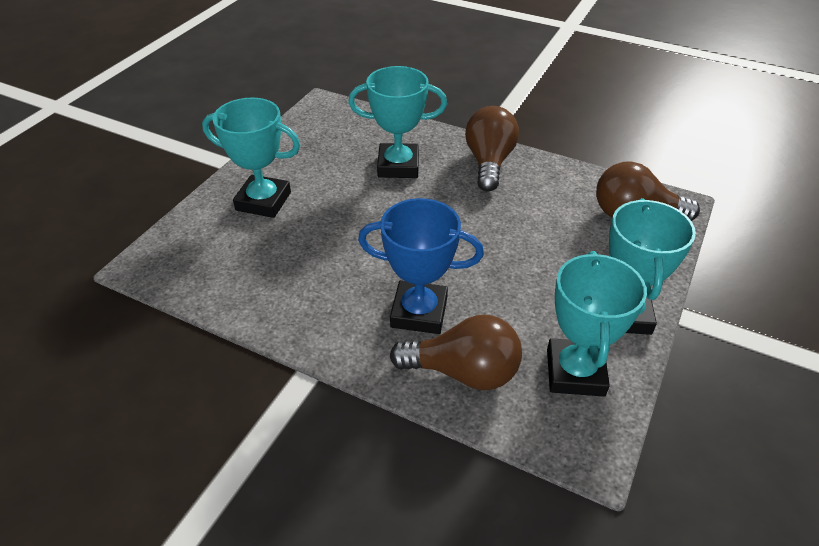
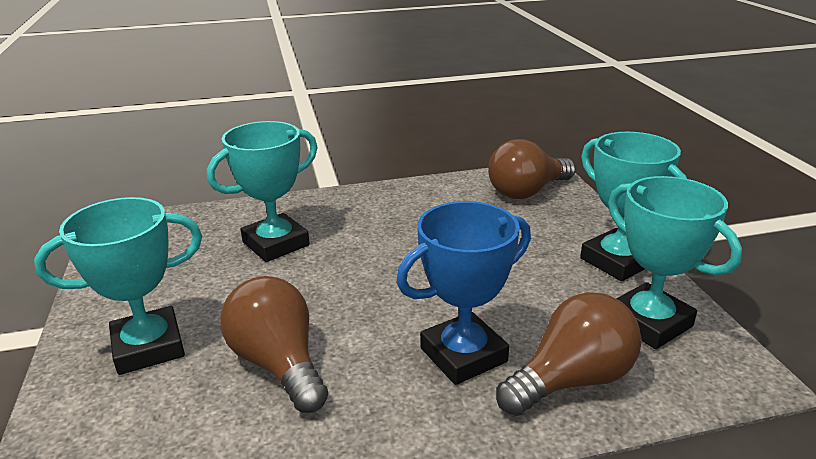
camera: 40 degrees left, 15 degrees down
(489, 162) = (362, 205): brown light bulb -> brown light bulb (278, 364)

